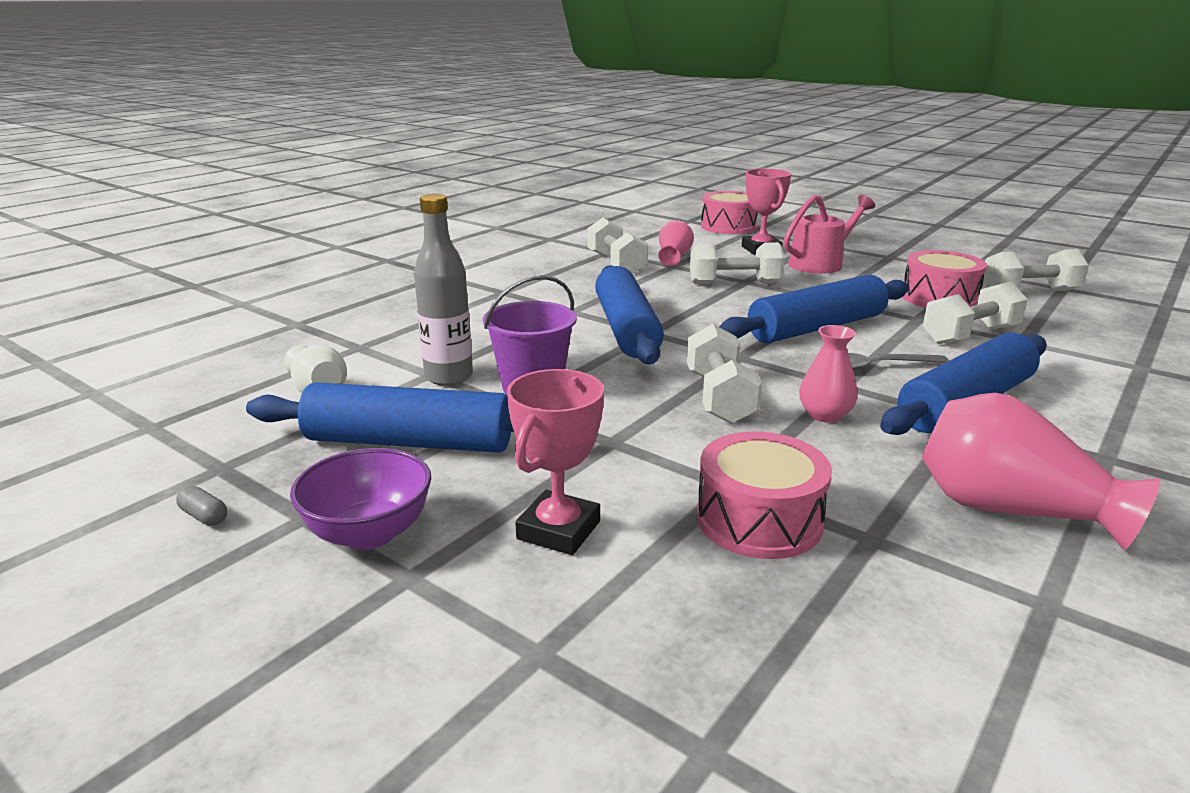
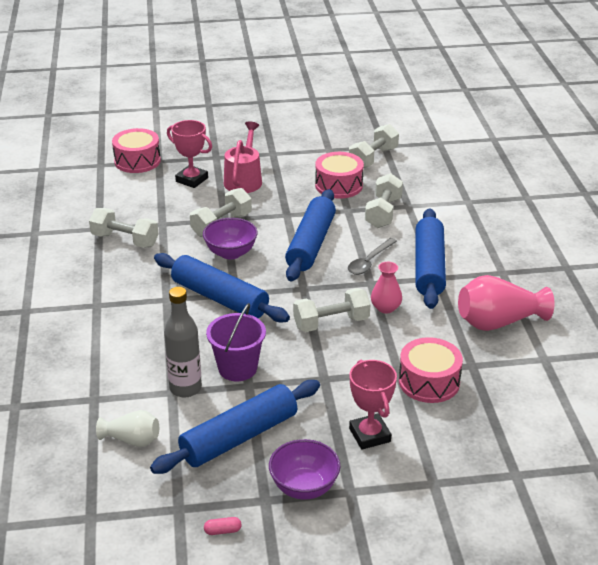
camera: 45 degrees left, 10 degrees up
(204, 516) = (223, 531): grey capsule -> pink capsule
(673, 257) = (150, 214): pink vase -> none
(705, 304) = (231, 253): none -> purple bowl
(719, 397) = (331, 323): white dumbbell -> white dumbbell turned 60 degrees counterclockwise

